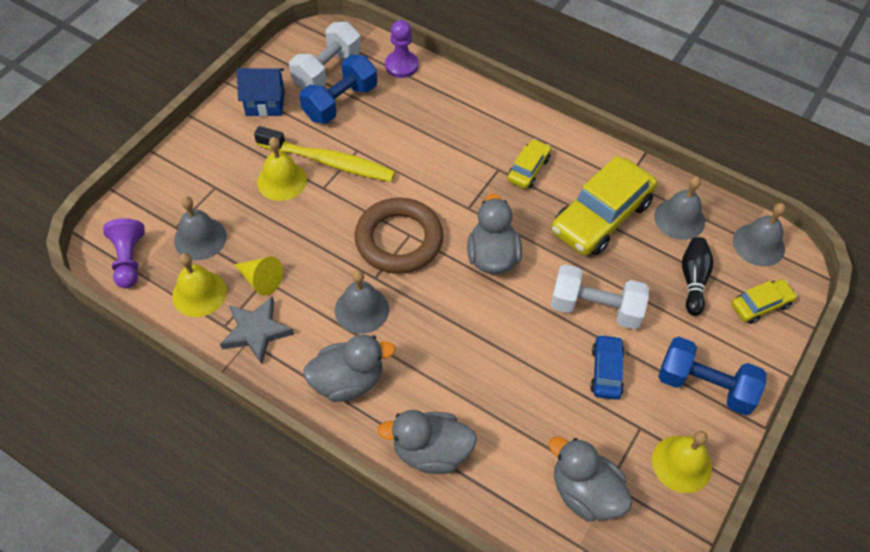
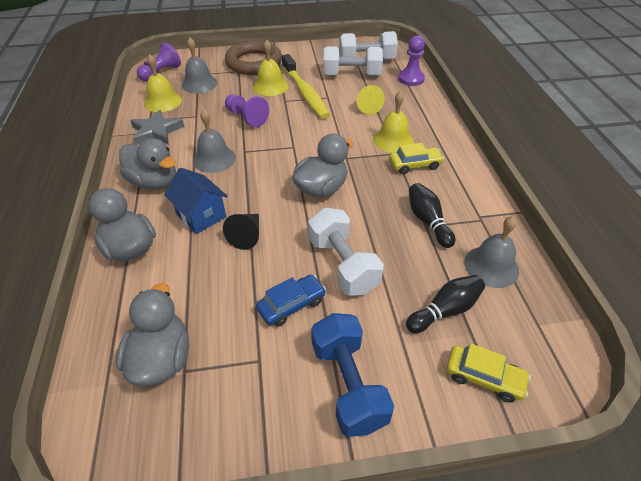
camera: 50 degrees right, 10 degrees down
(261, 280) = (194, 115): yellow cone -> yellow cone (367, 107)
(265, 103) = (314, 56): blue house -> blue house (201, 215)
(319, 239) = (246, 117): none -> purple pawn
(340, 102) = (351, 75): blue dumbbell -> white dumbbell
(399, 240) = (284, 145): brown ring -> brown ring (254, 63)
(500, 351) = (247, 236): none -> black cone
(601, 217) = (428, 221): yellow car -> black bowling pin
(681, 464) = (248, 415): yellow bell -> yellow bell (393, 140)
(758, 244) = (544, 336): grey bell -> none

